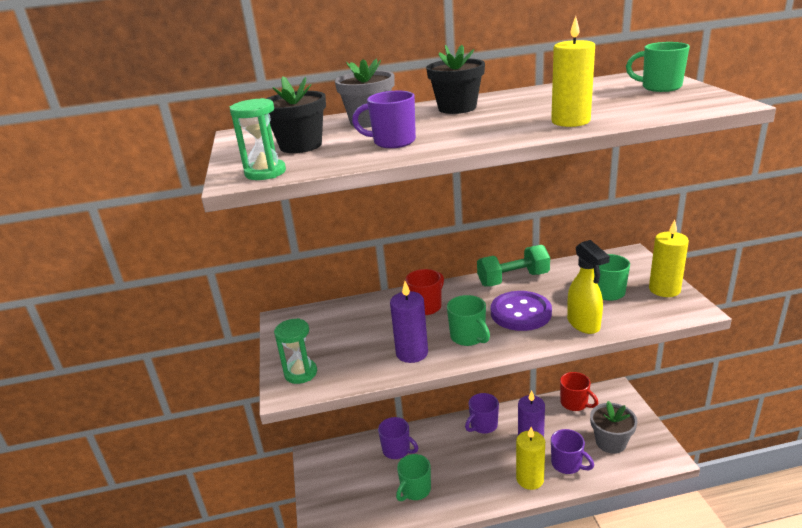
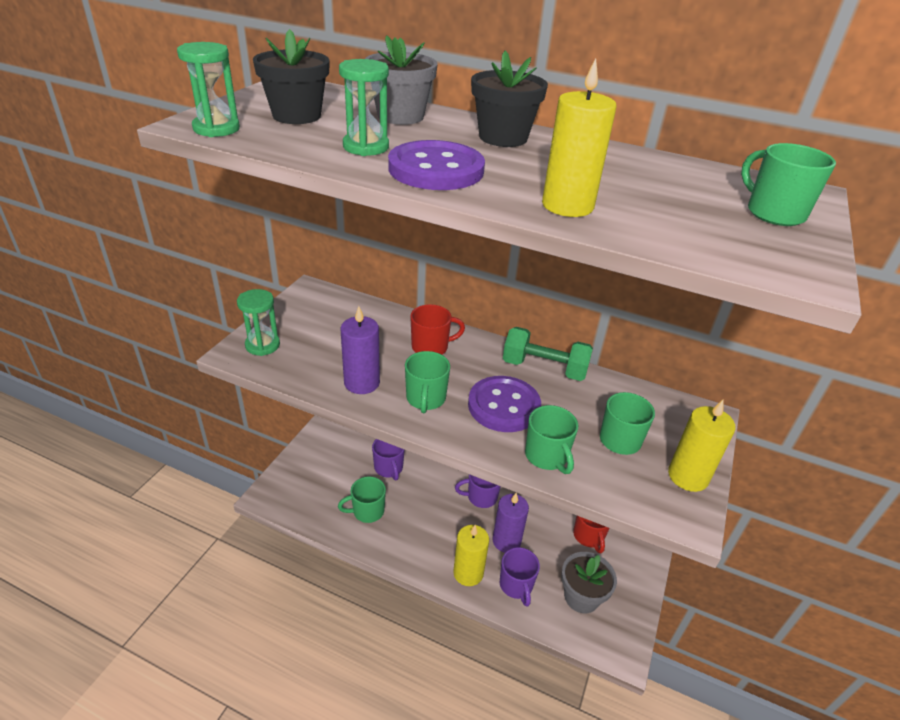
camera: 30 degrees right, 10 degrees up
(393, 142) = (366, 147): purple mug -> green hourglass
(463, 135) = (436, 169): none -> purple button
(583, 324) = (547, 456): yellow spray bottle -> green mug

